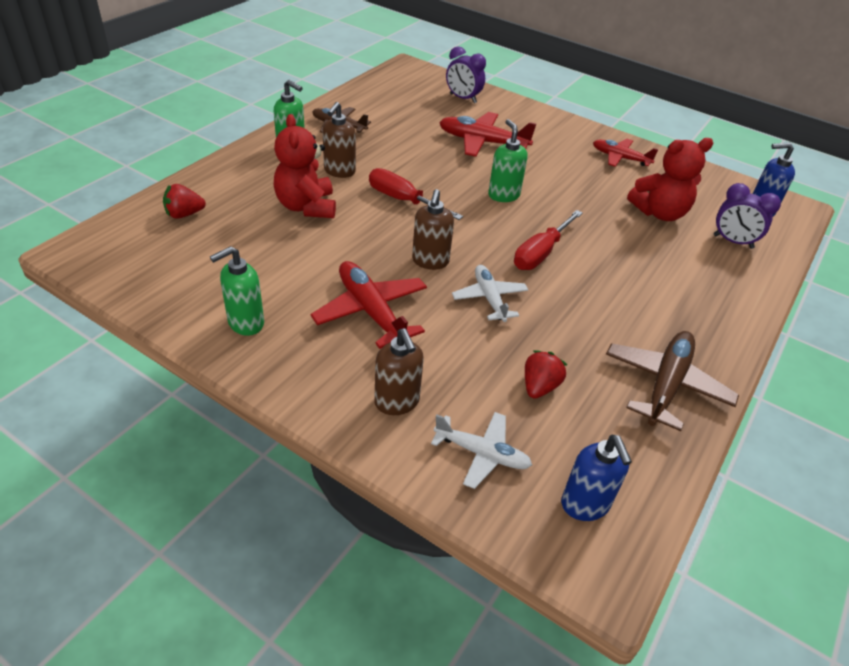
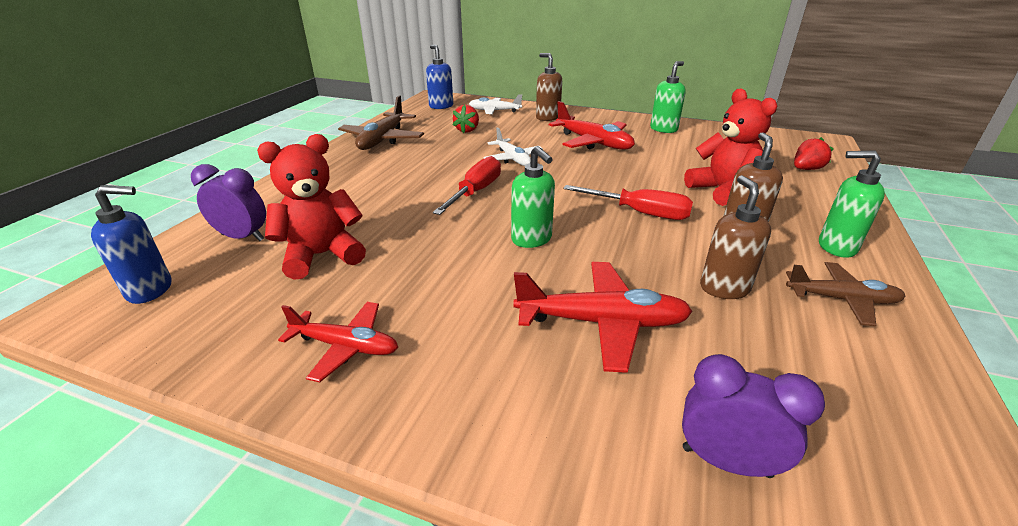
camera: 170 degrees right, 10 degrees down
(430, 261) = (573, 172): brown soap dispenser -> brown soap dispenser (724, 288)

